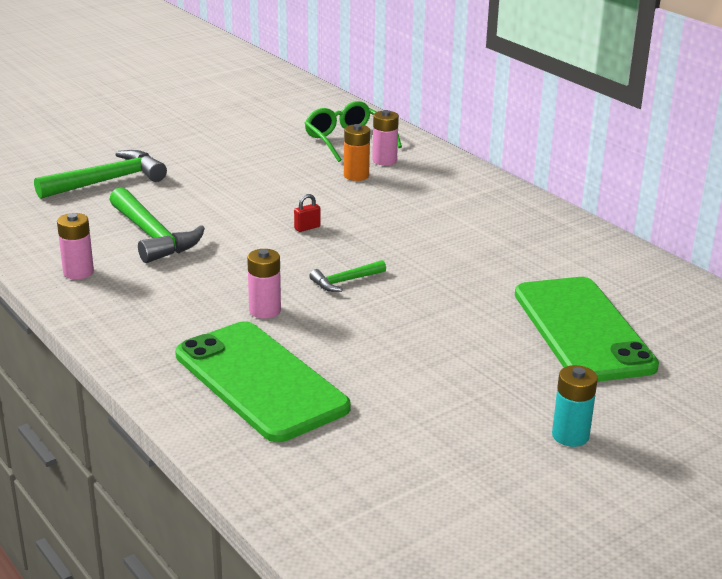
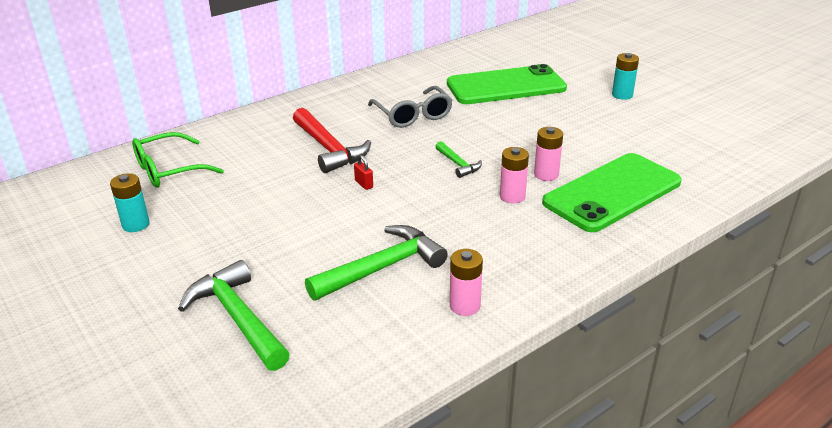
camera: 90 degrees left, 5 degrees up
(255, 136) = (136, 224): none -> turquoise battery
(356, 176) = (256, 164): orange battery -> none
(384, 160) = (224, 151): pink battery -> pink battery (546, 175)
(387, 209) = (329, 149): none -> red hammer
(475, 257) = (413, 115): none -> grey glasses

